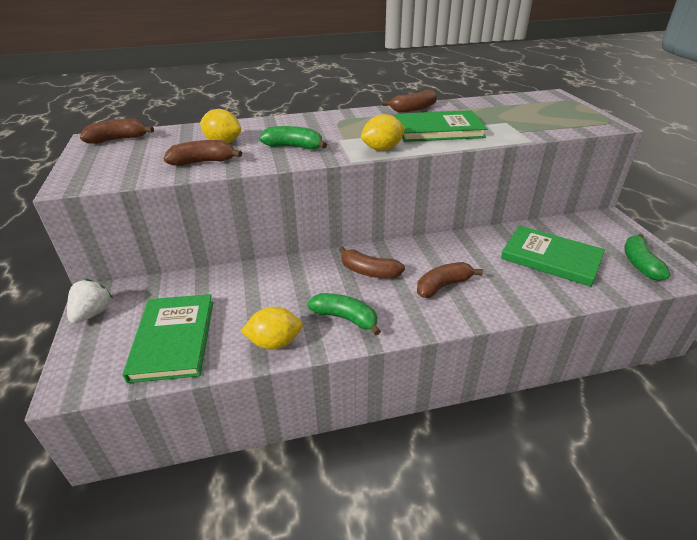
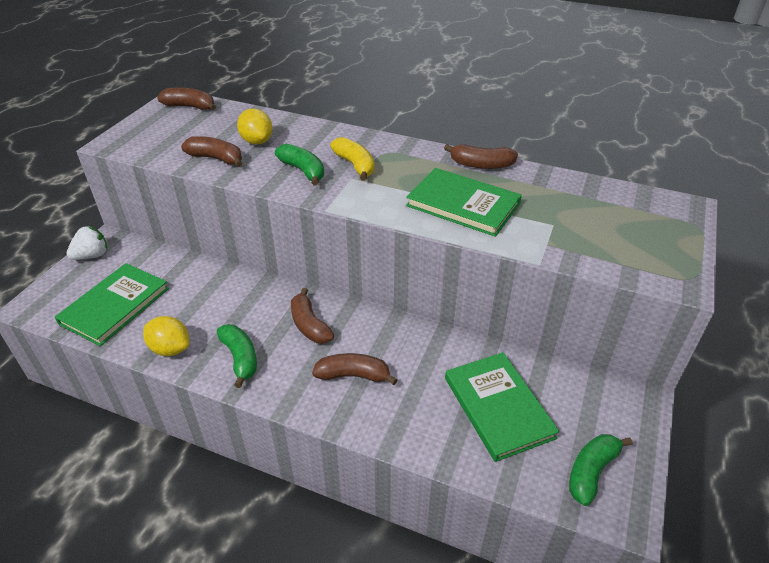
camera: 35 degrees right, 5 degrees up
(329, 133) = (355, 165): none -> yellow banana
(382, 149) = (373, 207): yellow lemon -> none

